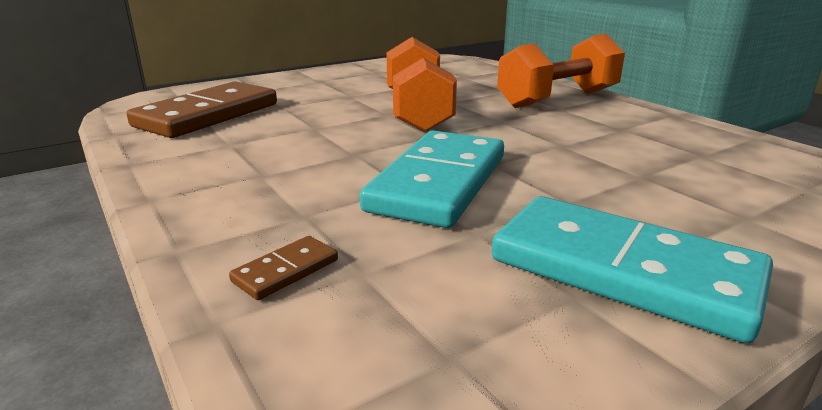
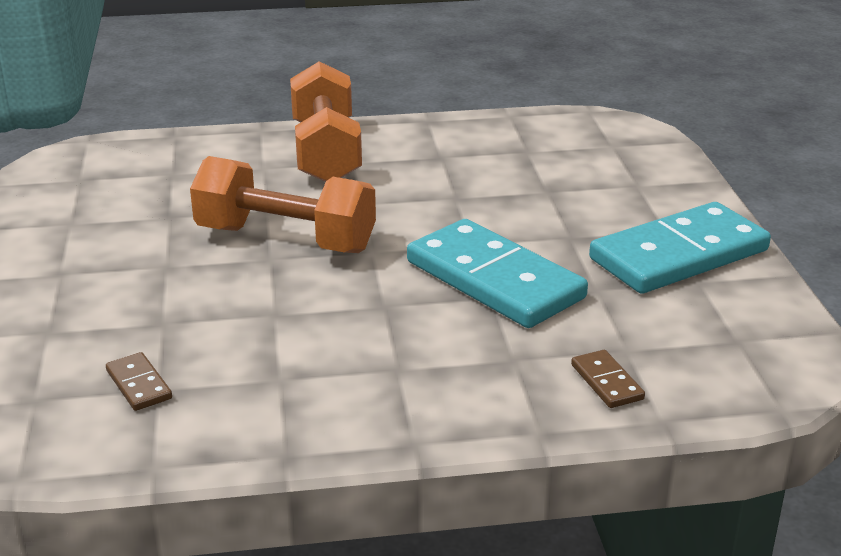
camera: 65 degrees left, 5 degrees up
(207, 115) = (138, 385): brown domino -> brown domino, size x0.41

